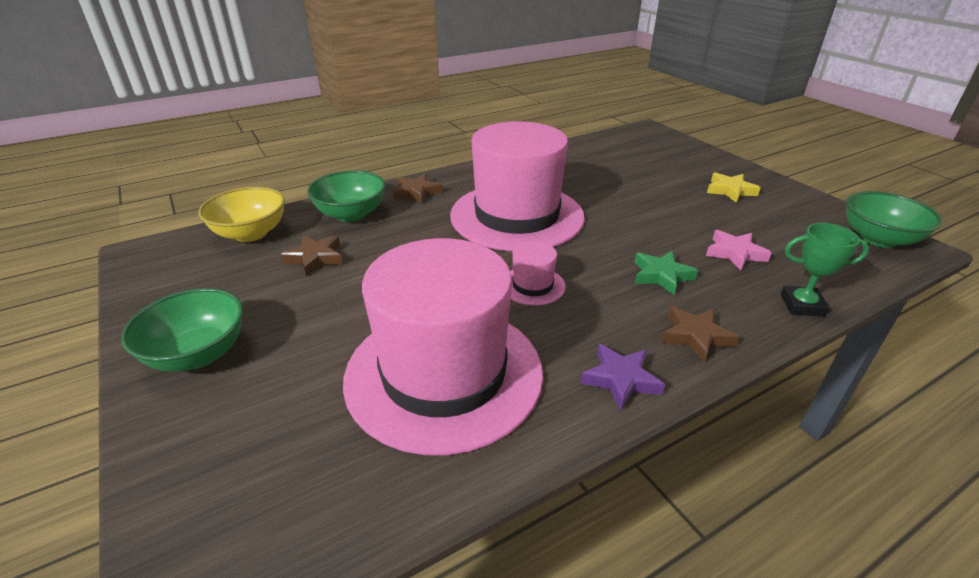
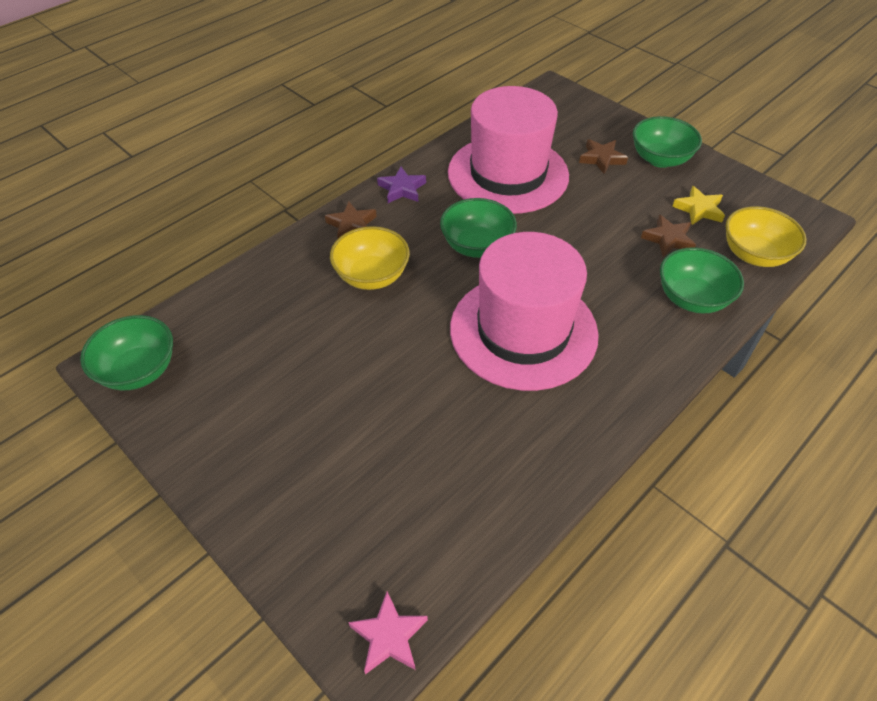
camera: 165 degrees right, 15 degrees up
(416, 192) = (656, 351): brown star -> brown star (601, 159)
(532, 285) = (477, 246): pink hat -> green bowl
(661, 275) = (372, 276): green star -> yellow bowl
(730, 190) = (271, 440): yellow star -> yellow star (699, 209)
(735, 253) = (300, 317): pink star -> pink star (389, 636)
(802, 305) = (263, 266): green trophy -> none

